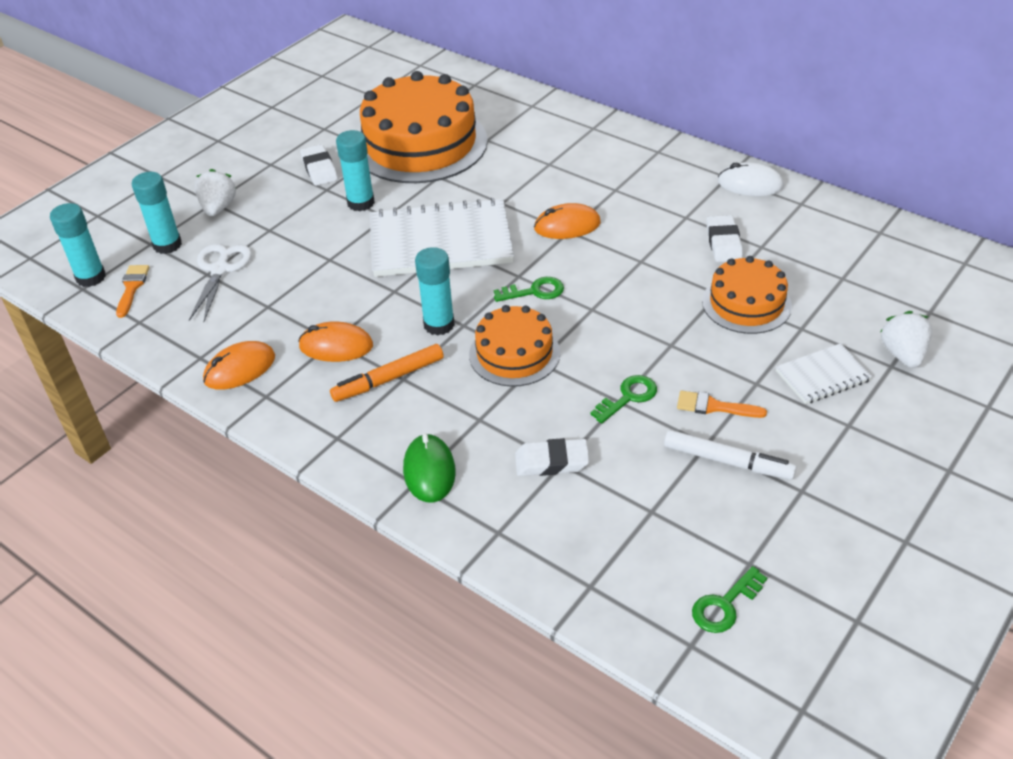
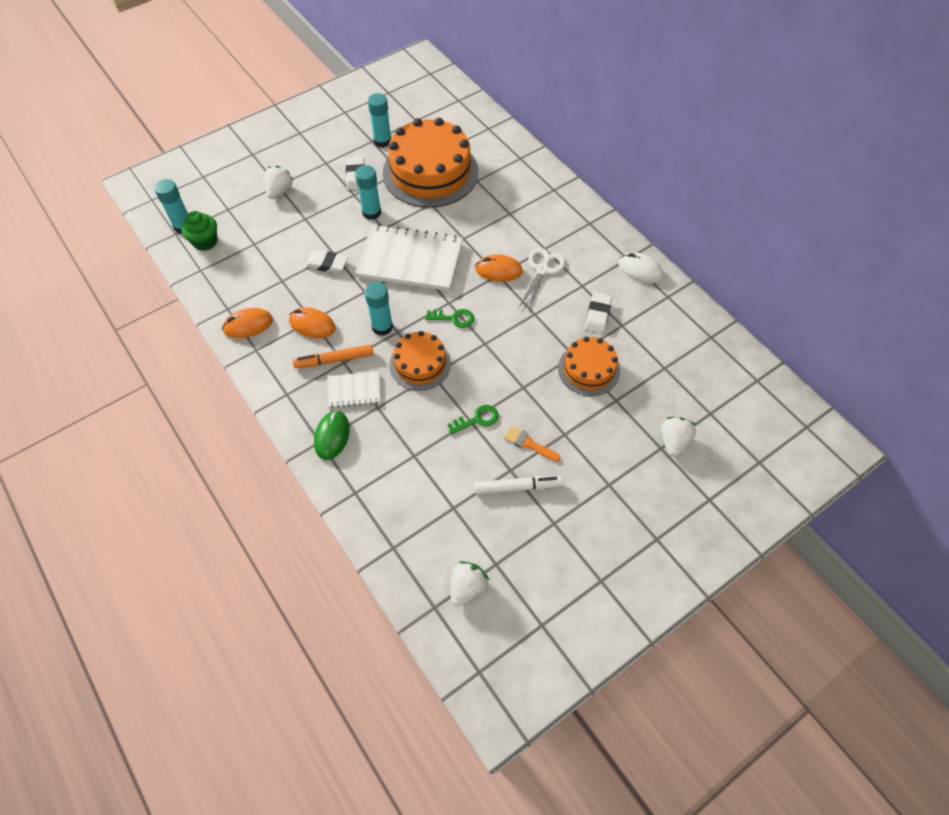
camera: 15 degrees right, 15 degrees up
(132, 287) = (205, 242): orange brush -> green cupcake
(167, 245) = (238, 213): turquoise glue stick -> turquoise glue stick (382, 141)
(220, 269) = (263, 242): white scissors -> white scissors (542, 270)
(551, 462) = (408, 453): white eraser -> white eraser (327, 264)
(725, 605) = (467, 587): green key -> white strawberry
(727, 461) = (517, 487): white marker -> white marker turned 45 degrees counterclockwise
(823, 376) = (611, 442): white notebook -> white notebook (354, 391)

